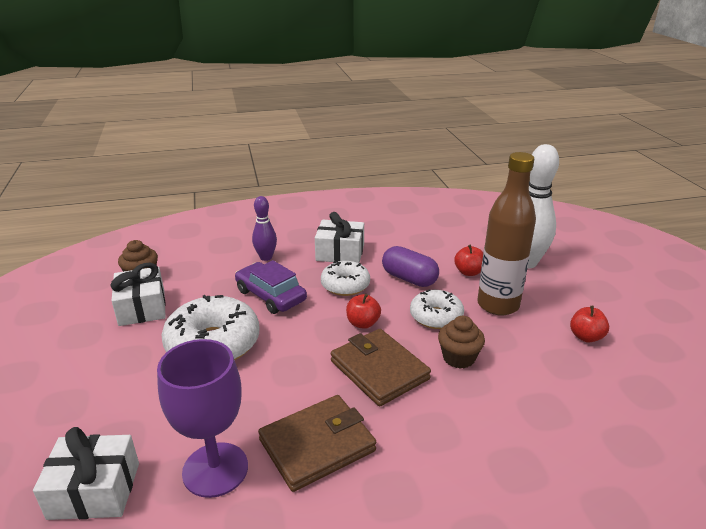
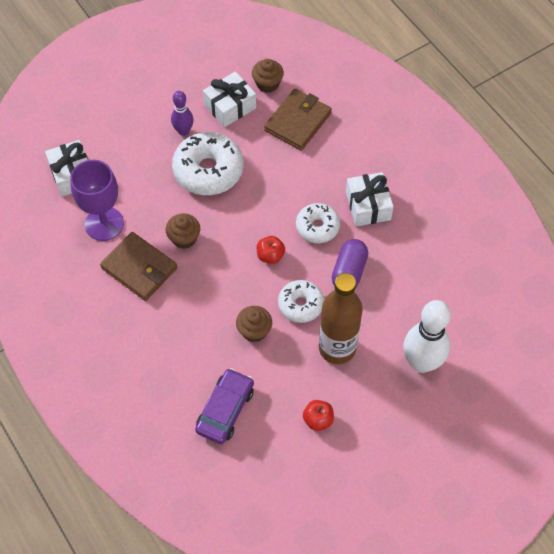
camera: 70 degrees right, 30 degrees up
(266, 257) = (334, 154): purple bowling pin -> purple bowling pin (183, 131)
(270, 296) = (280, 180): purple car -> purple car (225, 410)
(296, 387) = (184, 238): none -> brown cupcake
(379, 370) = (220, 282): brown wallet -> brown wallet (298, 122)
(468, 272) = (381, 316): red apple -> none

